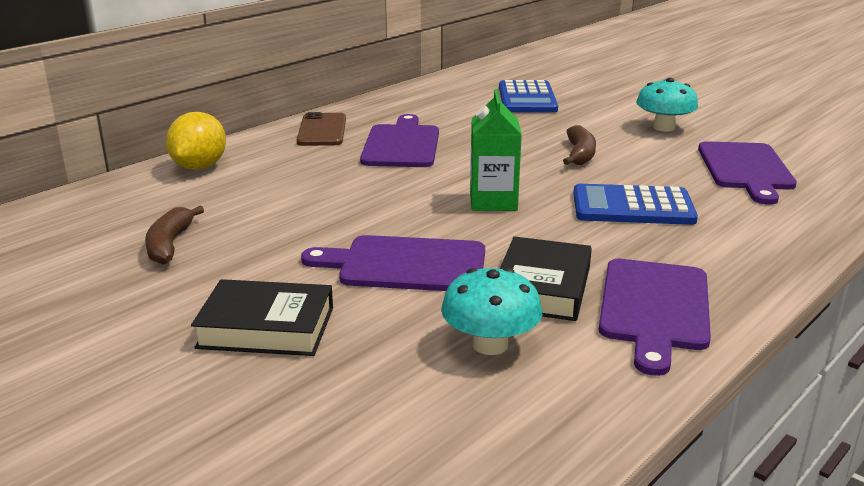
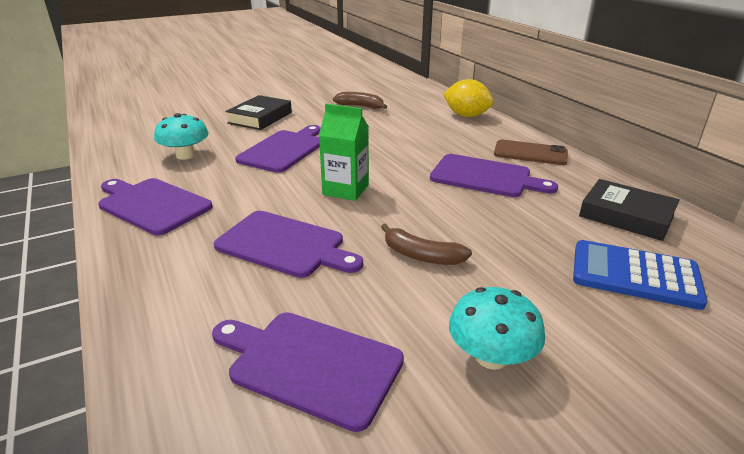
camera: 110 degrees right, 5 degrees up
(542, 287) = (216, 179): black book -> black book (626, 216)
(632, 207) = (285, 245): blue calculator -> purple cutting board

